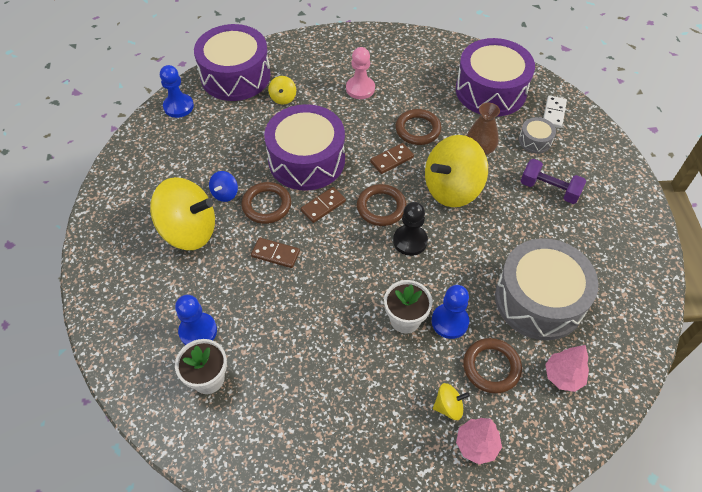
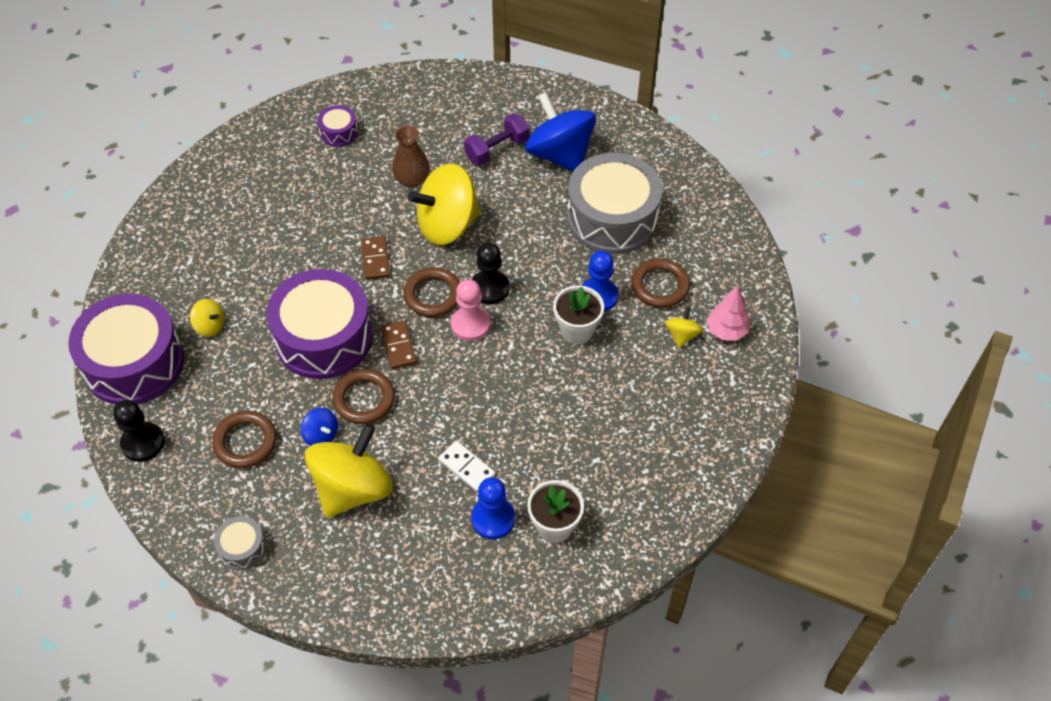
camera: 65 degrees left, 0 degrees up
(178, 106) = (143, 443): blue pawn -> black pawn
(275, 254) = (436, 413): brown domino -> none
(360, 89) = (251, 245): pink pawn -> pink pawn (470, 324)
(418, 129) = (349, 219): brown ring -> brown ring (245, 442)
(452, 189) = (447, 225): yellow spinning top -> yellow spinning top turned 75 degrees clockwise
(491, 90) = (339, 132): purple drum -> purple drum, size x0.44
(535, 141) = (431, 130): grey drum -> grey drum (242, 548)
(553, 113) = (405, 98): white domino -> white domino (466, 467)
(563, 376) = (694, 239): pink tree -> none
(578, 234) = (559, 154): none -> blue spinning top

